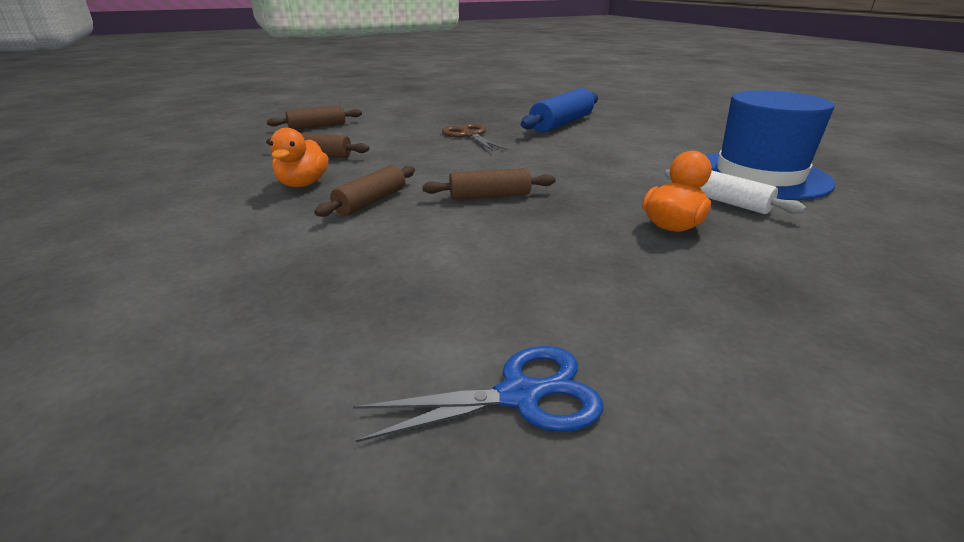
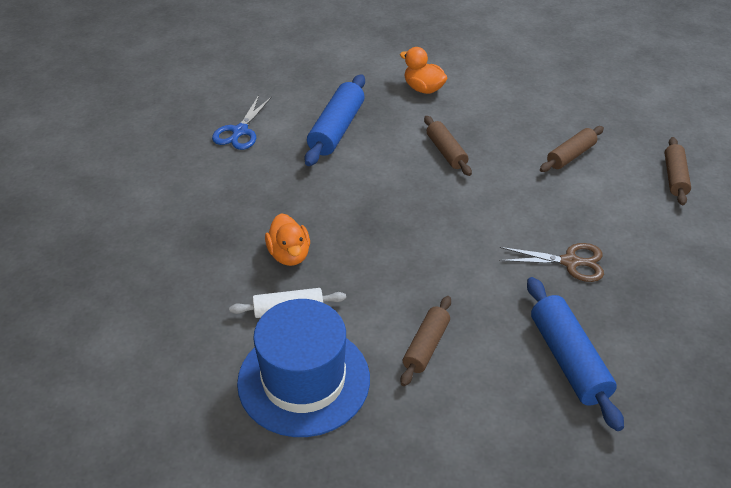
camera: 125 degrees right, 15 degrees up
(303, 184) = (505, 134): orange duck -> orange duck (423, 88)
(395, 285) = (336, 129): none -> blue rolling pin
(489, 196) = (408, 203): brown rolling pin -> brown rolling pin (426, 346)

